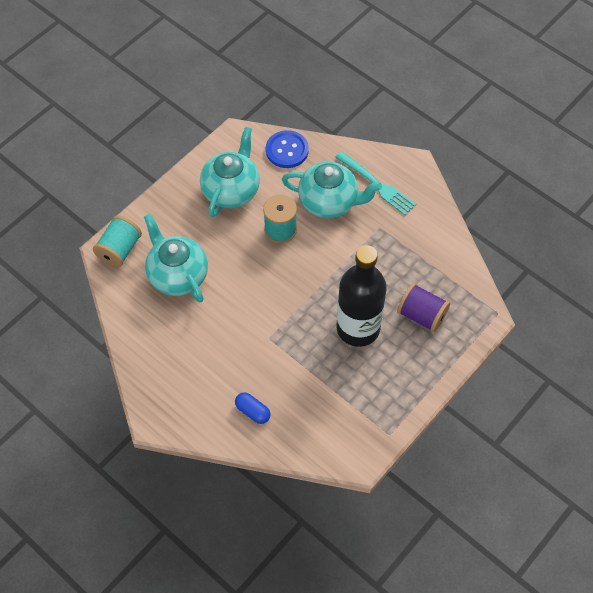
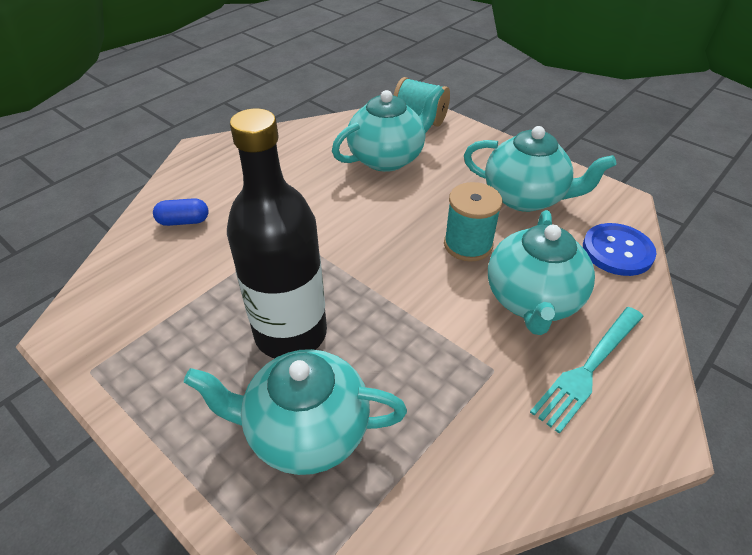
camera: 90 degrees right, 15 degrees down
(252, 411) = (184, 221): blue capsule -> blue capsule turned 45 degrees clockwise
(421, 315) = (306, 431): purple spool -> turquoise teapot

